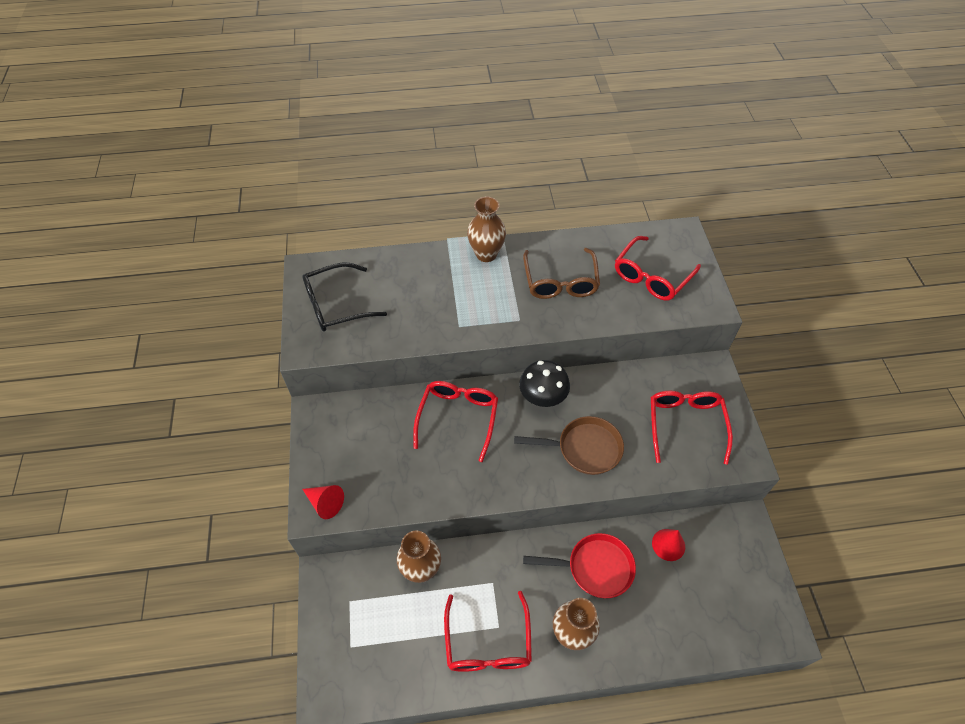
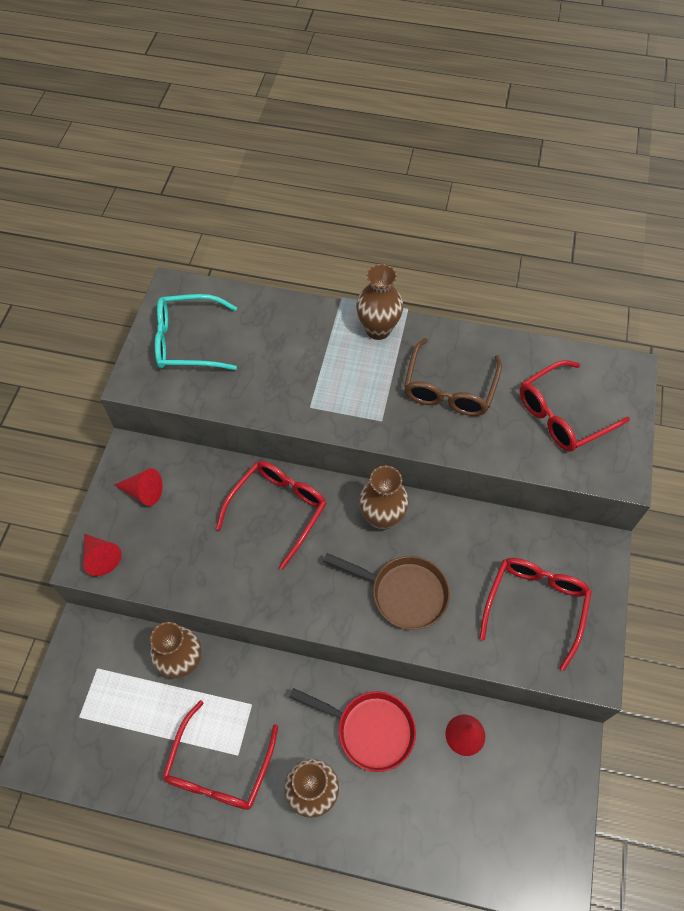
camera: 20 degrees right, 5 degrees up
(337, 305) = (188, 341): black glasses -> turquoise glasses
(339, 439) = (143, 492): none -> red cone
(542, 398) = (382, 518): black mushroom -> brown vase

